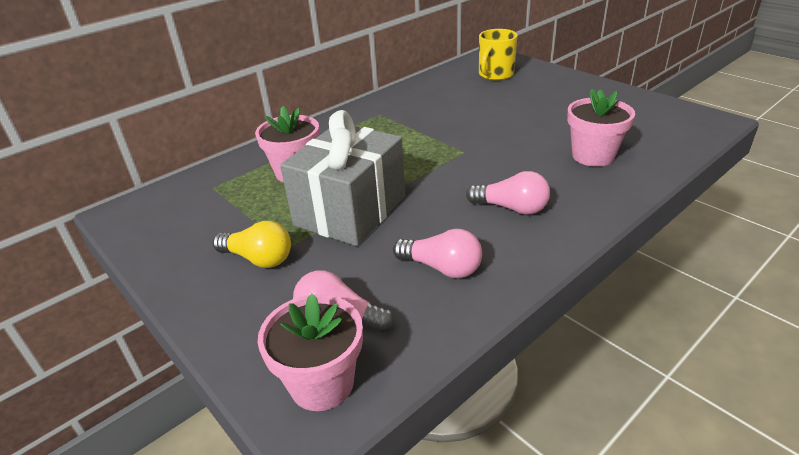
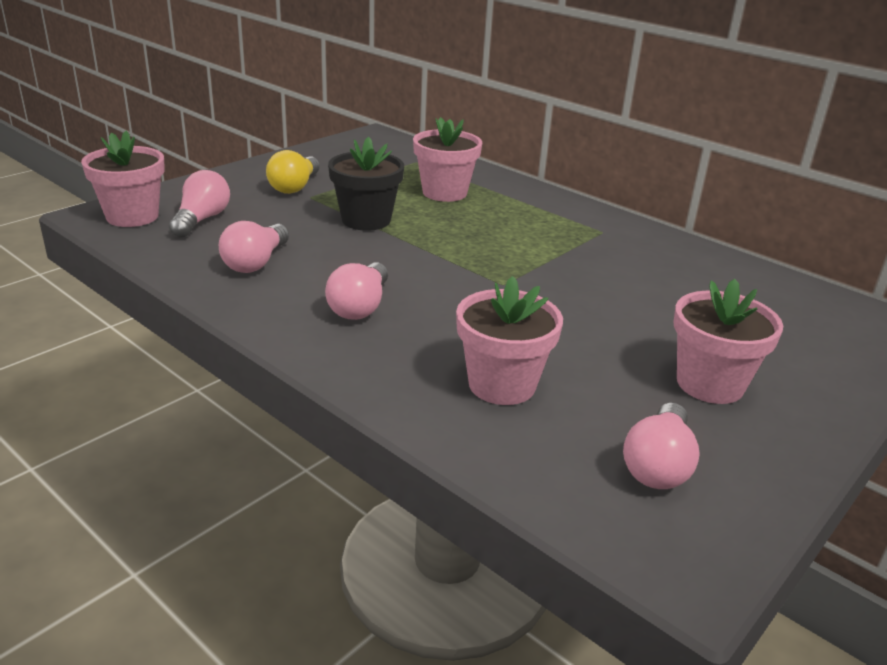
camera: 80 degrees right, 5 degrees down
(350, 211) = (366, 220): grey gift -> black flower pot
(495, 75) = (797, 323): yellow mug -> none
(565, 101) = (710, 384): none -> pink flower pot
(644, 120) = (658, 465): none -> pink light bulb

